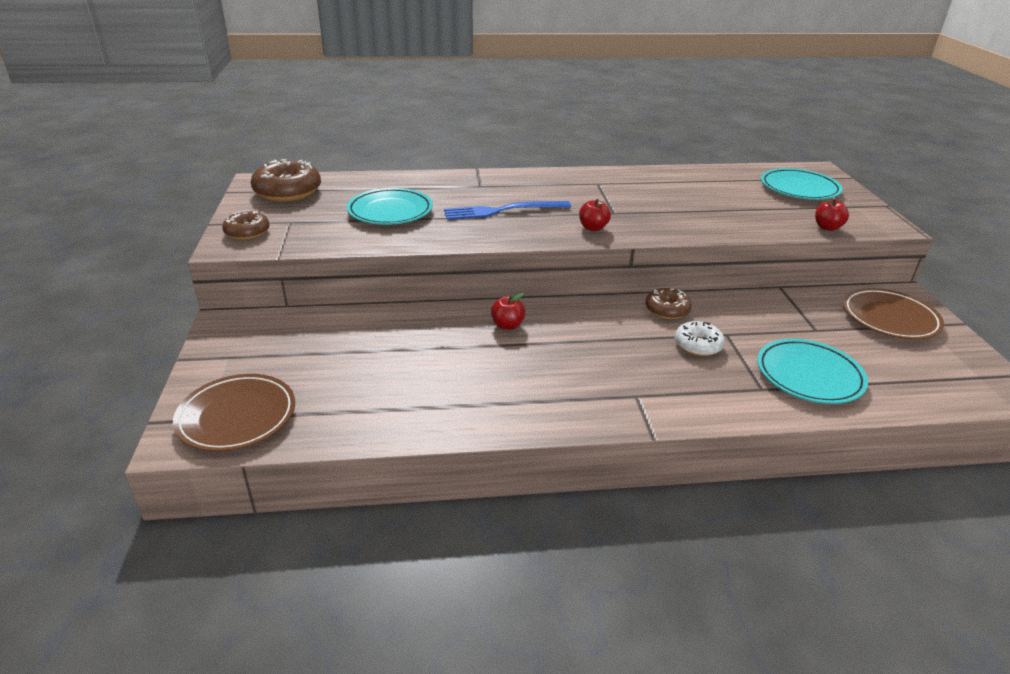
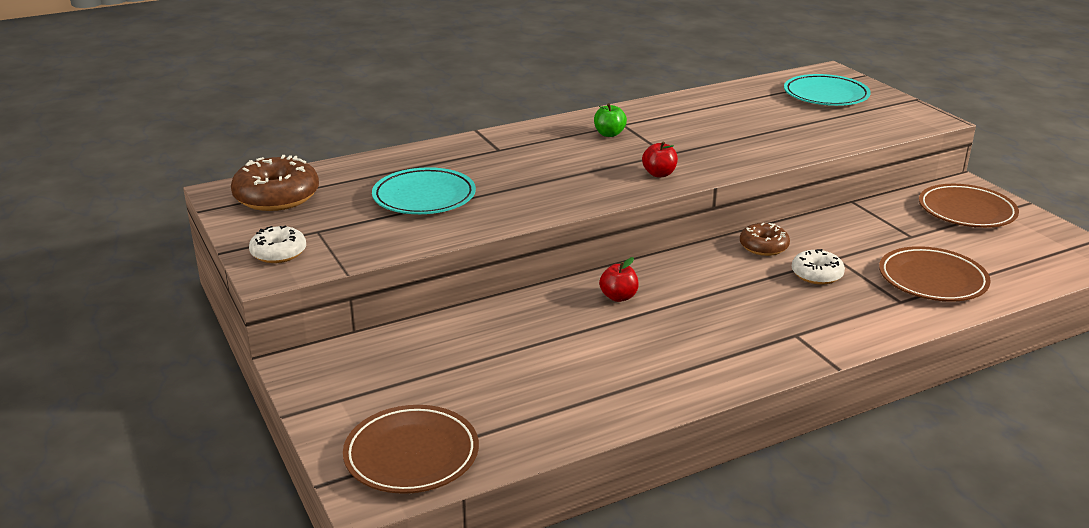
camera: 20 degrees left, 5 degrees down
(247, 232) = (278, 253): brown donut -> white donut
(502, 211) = (549, 173): blue fork -> none
(579, 189) = (609, 134): none -> green apple
(809, 375) = (932, 280): turquoise plate -> brown plate
(827, 227) = (879, 131): red apple -> none

